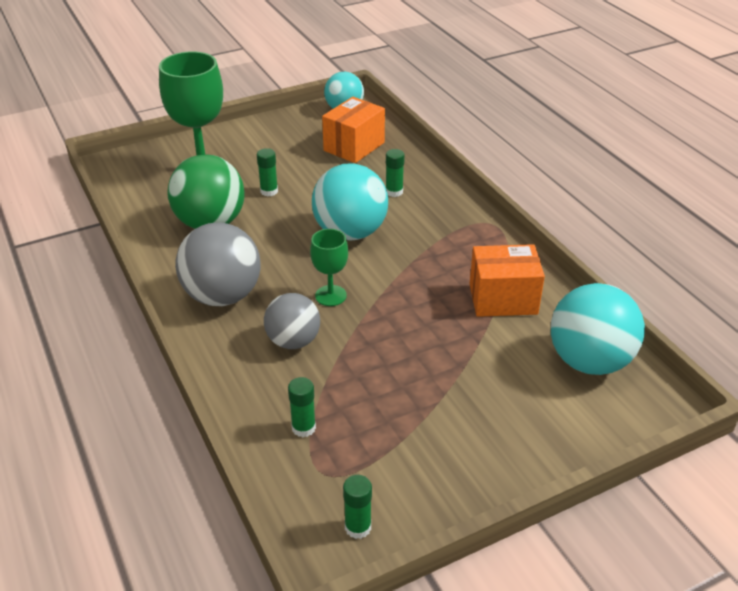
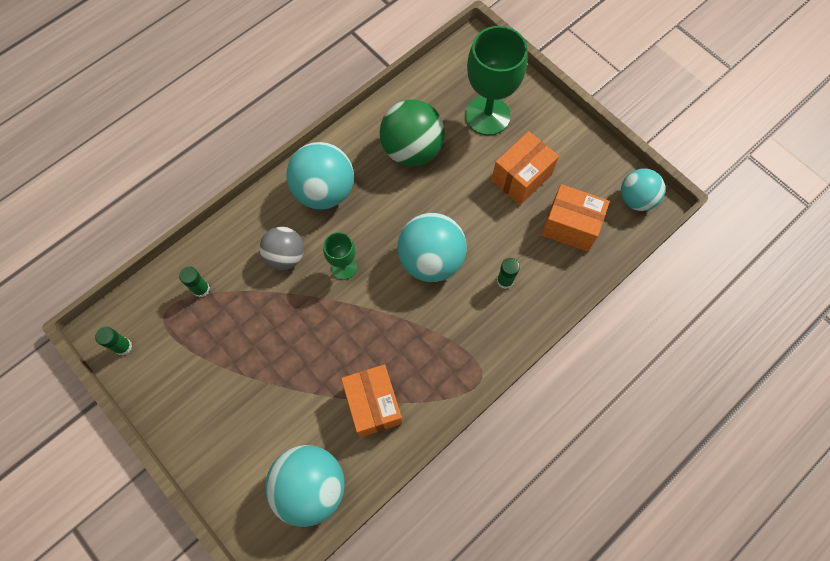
camera: 75 degrees right, 30 degrees up
(222, 296) = (324, 191): grey ball -> turquoise ball
(269, 191) = (471, 178): green glue stick -> none
(287, 163) = (521, 177): none -> orange box

